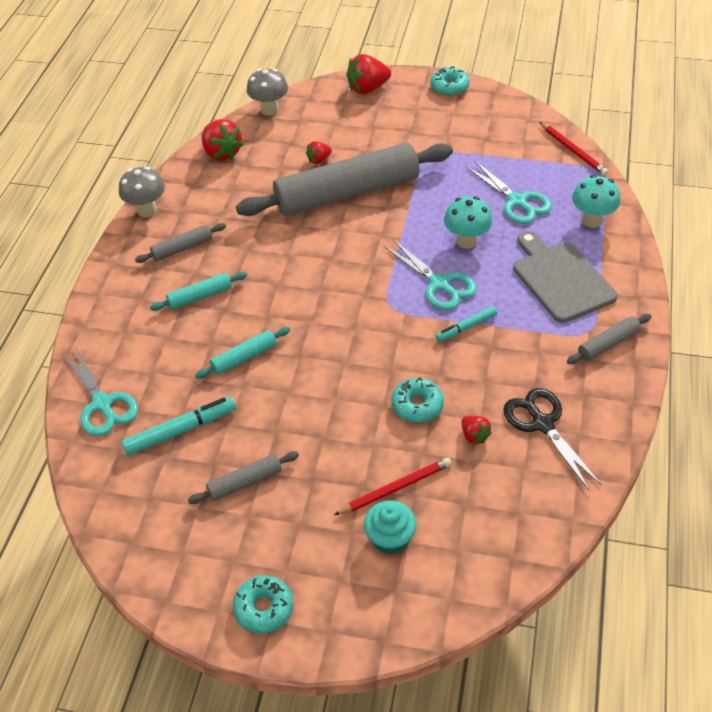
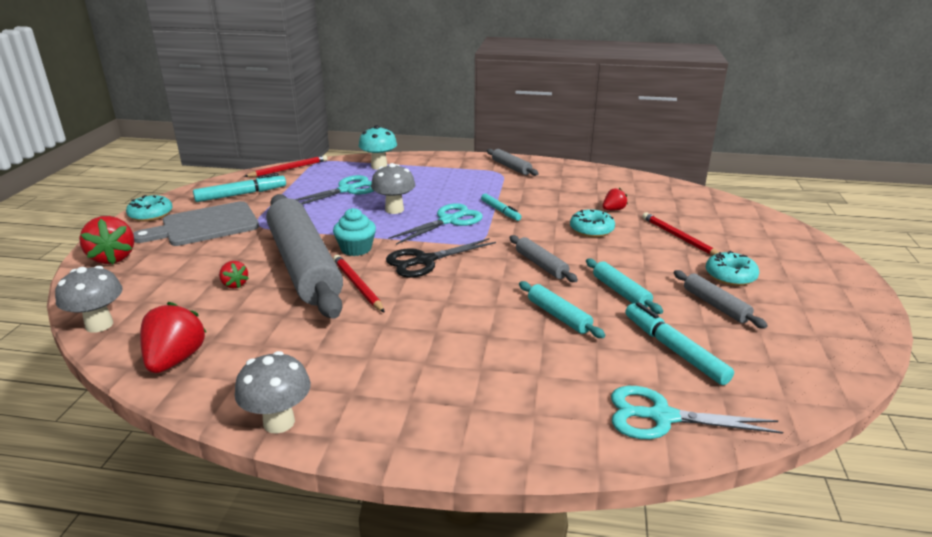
camera: 95 degrees left, 20 degrees down
(102, 404) = (662, 417): turquoise scissors -> turquoise scissors turned 135 degrees counterclockwise
(182, 248) = (373, 378): grey rolling pin -> grey rolling pin (541, 265)
(200, 296) = (465, 354): turquoise rolling pin -> turquoise rolling pin (620, 292)
(222, 153) = (175, 360): red strawberry -> red strawberry turned 45 degrees counterclockwise
(264, 608) = (833, 288): turquoise donut -> turquoise donut (730, 276)
(310, 228) = (357, 285): none -> red pencil
(390, 538) = (726, 239): turquoise cupcake -> turquoise cupcake (356, 249)
(466, 241) = (394, 210): turquoise mushroom -> grey mushroom
(499, 130) = (241, 194): none -> turquoise marker
(542, 424) = (592, 188): black scissors -> black scissors (425, 261)
(561, 279) = (444, 178): grey cutting board -> grey cutting board (205, 225)

